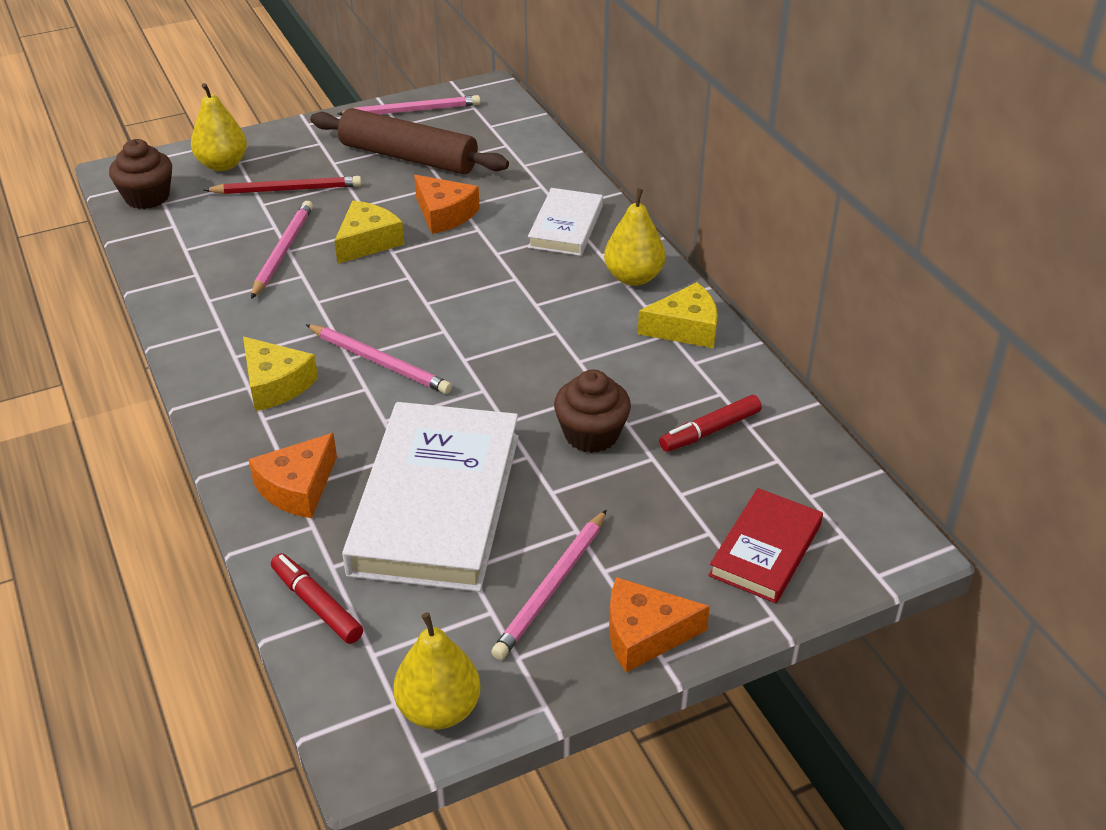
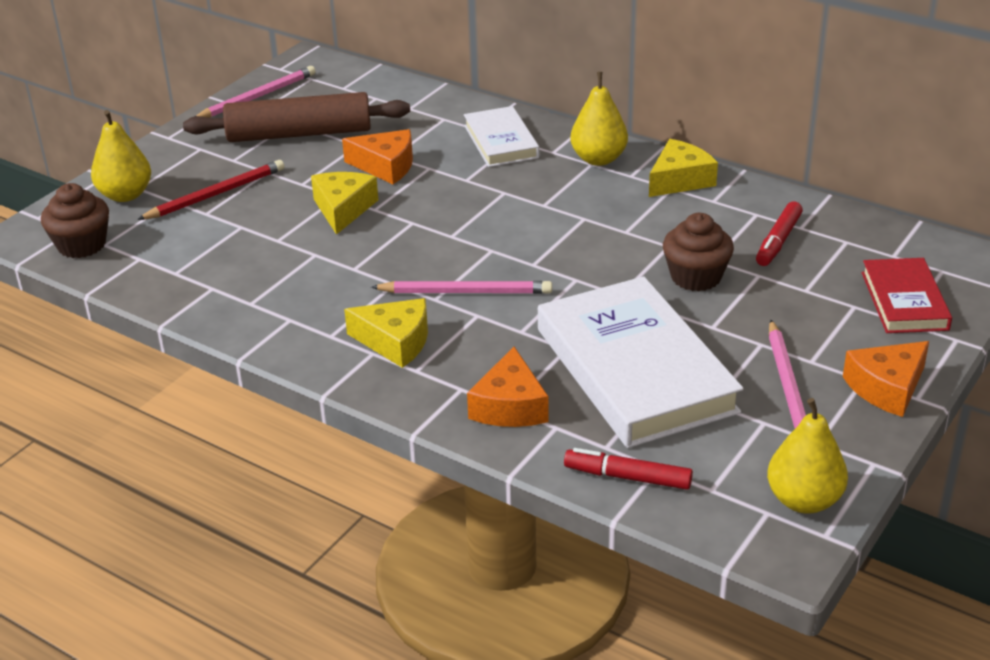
camera: 30 degrees left, 5 degrees down
(282, 251) = (273, 242): pink pencil -> none

